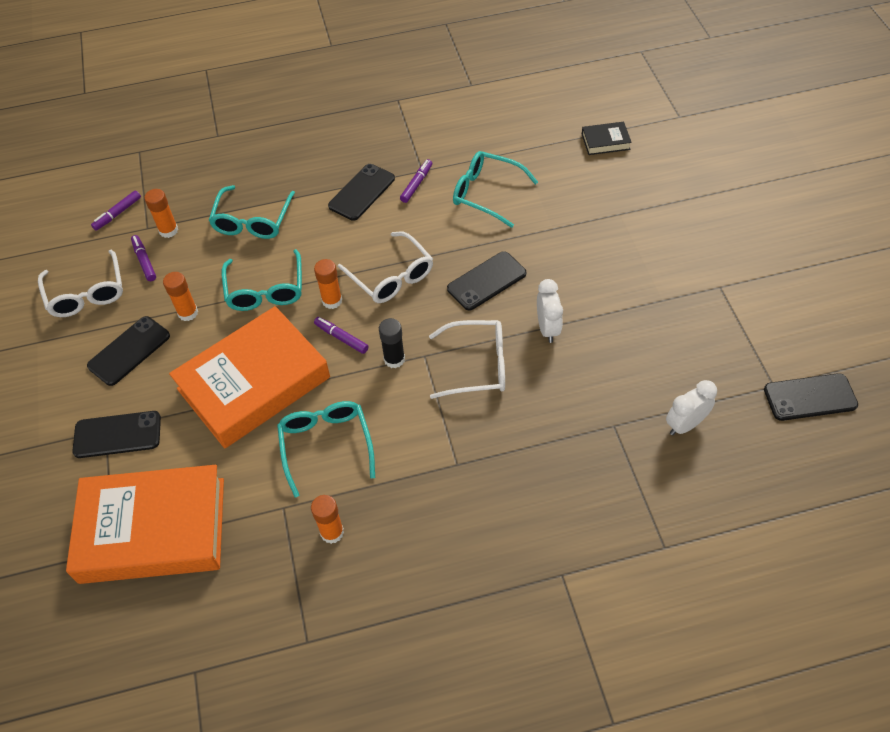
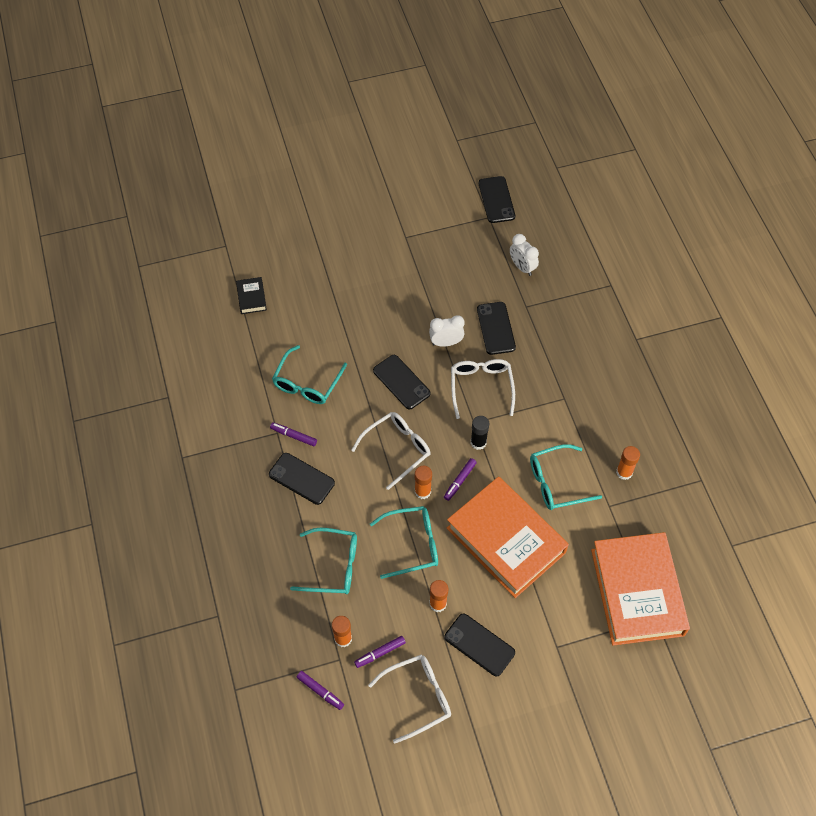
camera: 95 degrees left, 5 degrees up
(117, 435) = (560, 636): black phone -> black phone (496, 328)

